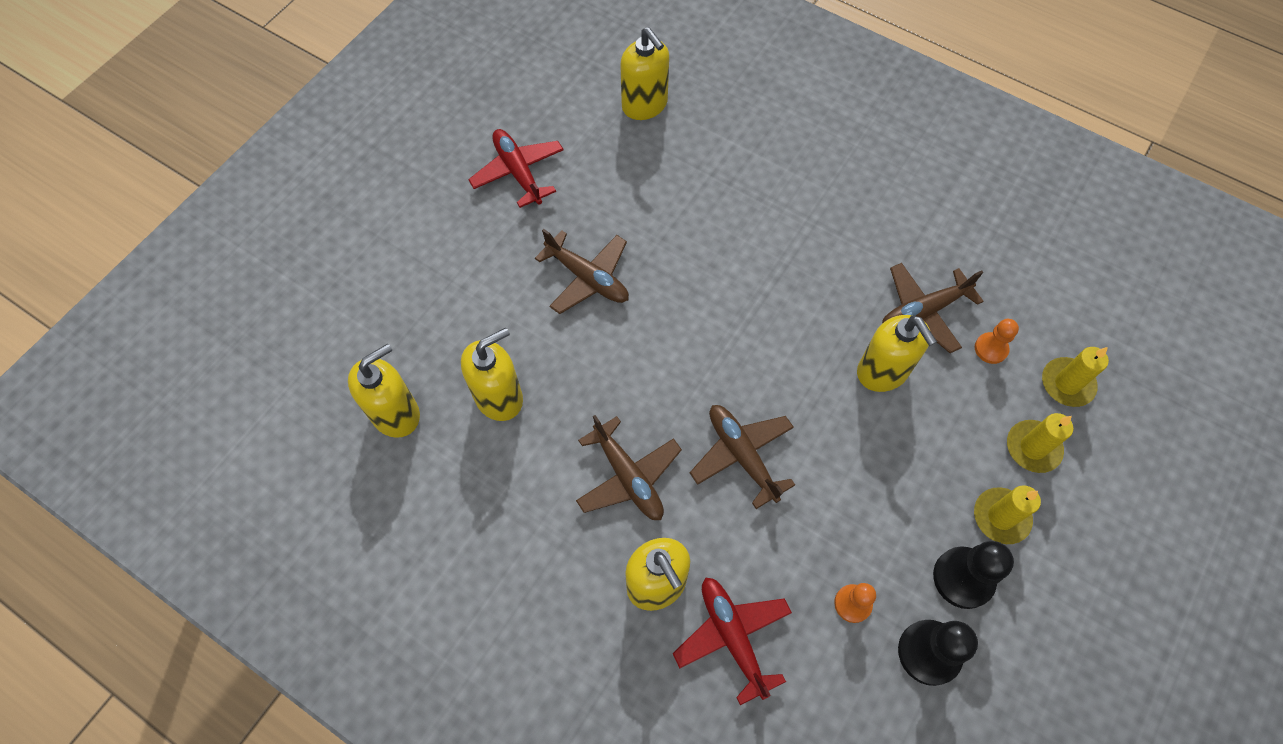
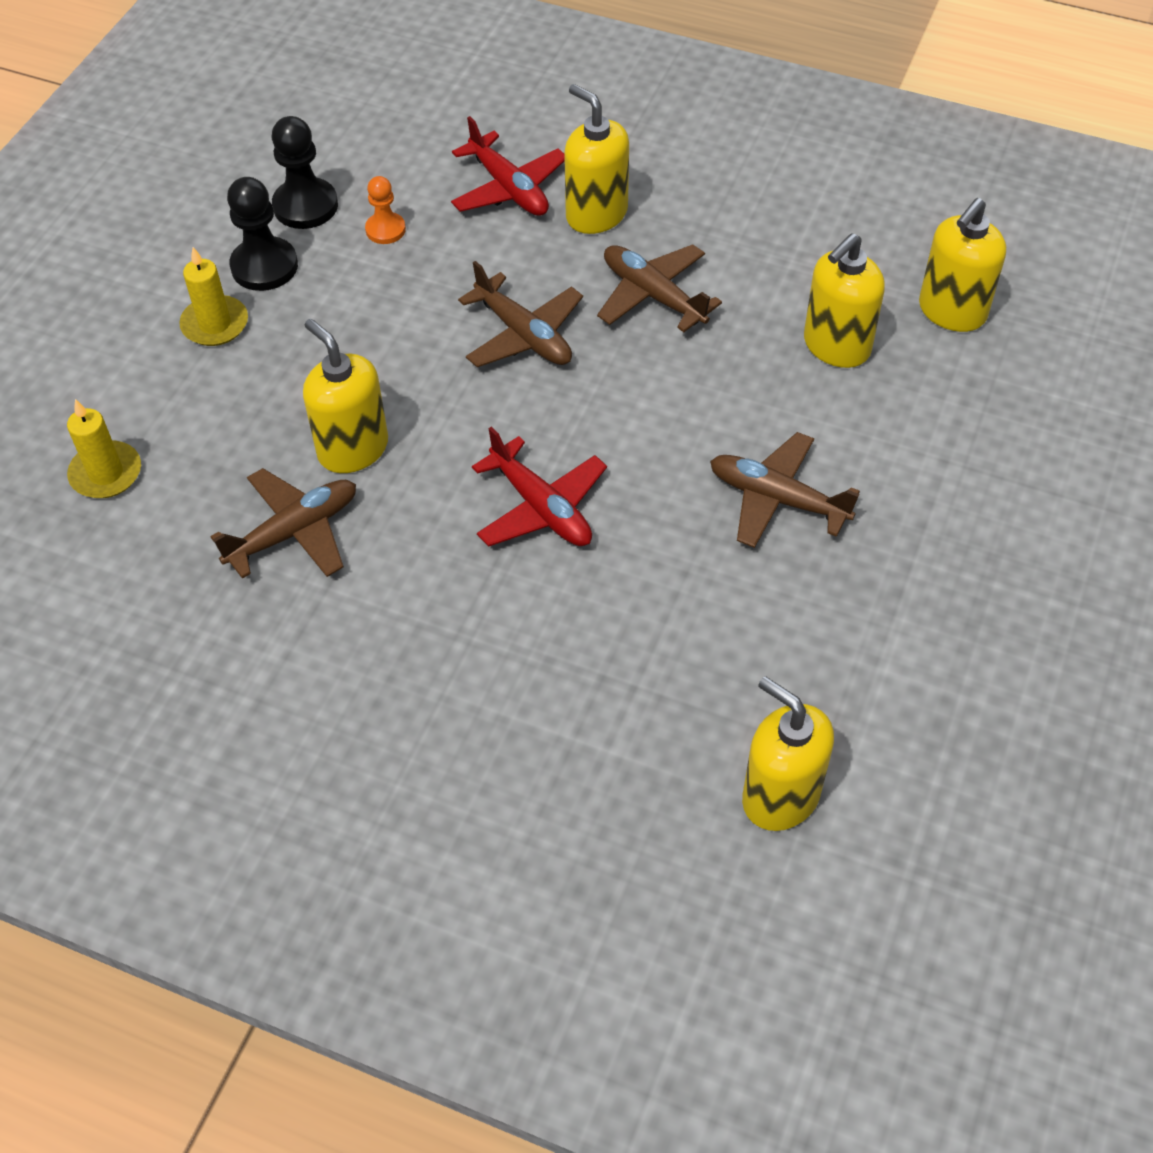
camera: 170 degrees right, 10 degrees down
(518, 172) = (944, 636): red plane -> red plane (541, 508)
(991, 349) = (203, 499): orange pawn -> none
(1032, 448) = (165, 396): yellow candle -> none

